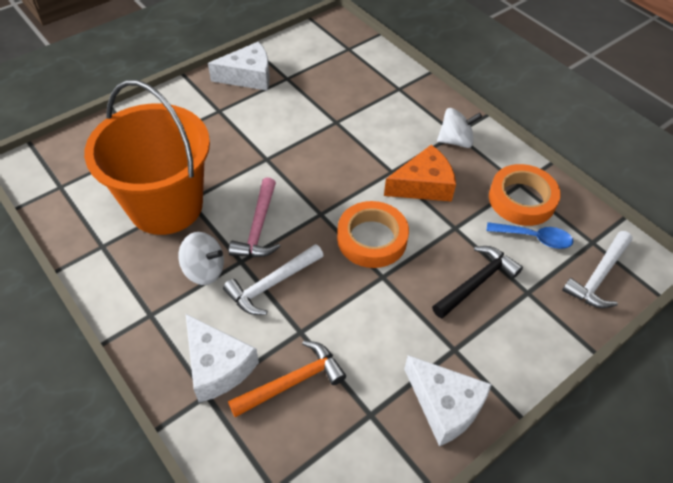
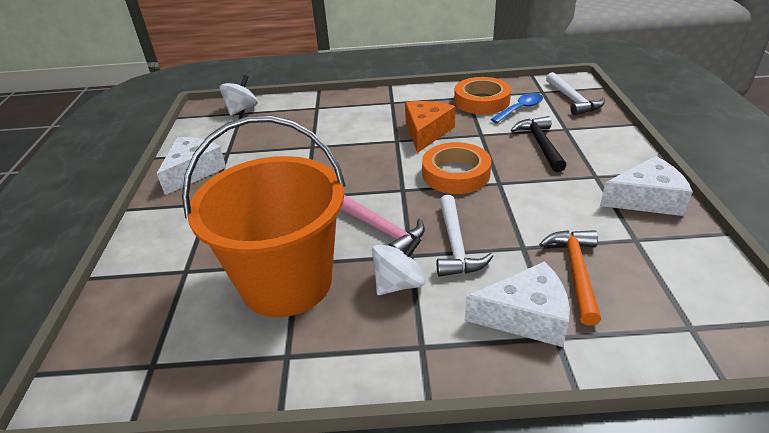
camera: 50 degrees left, 15 degrees down
(455, 141) = (399, 105): white spinning top -> white spinning top (242, 109)

